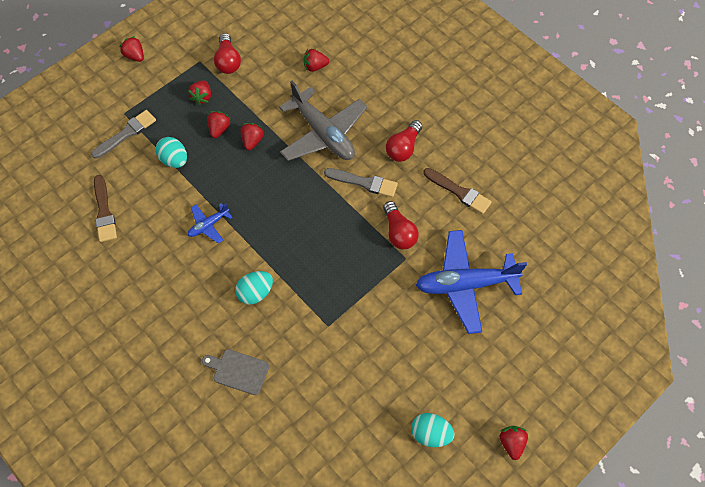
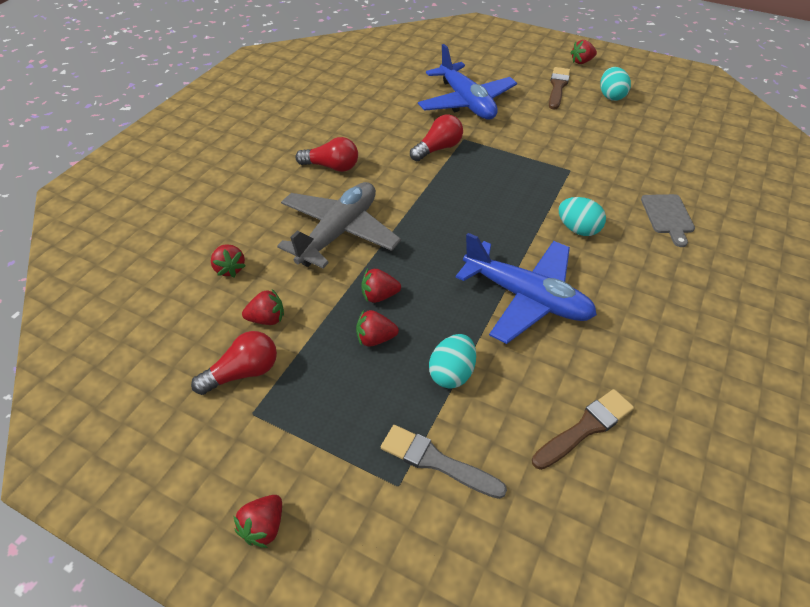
camera: 110 degrees left, 15 degrees down
(202, 97) = (325, 381): red strawberry -> red strawberry (267, 319)
(208, 225) = (526, 298): blue plane -> blue plane, size x2.11
(364, 182) = (392, 184): grey brush -> none
(459, 192) = (369, 122): brown brush -> brown brush (557, 87)

